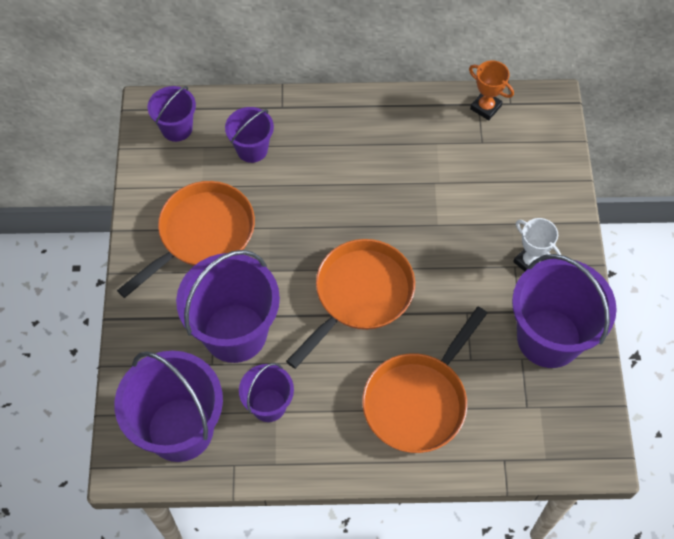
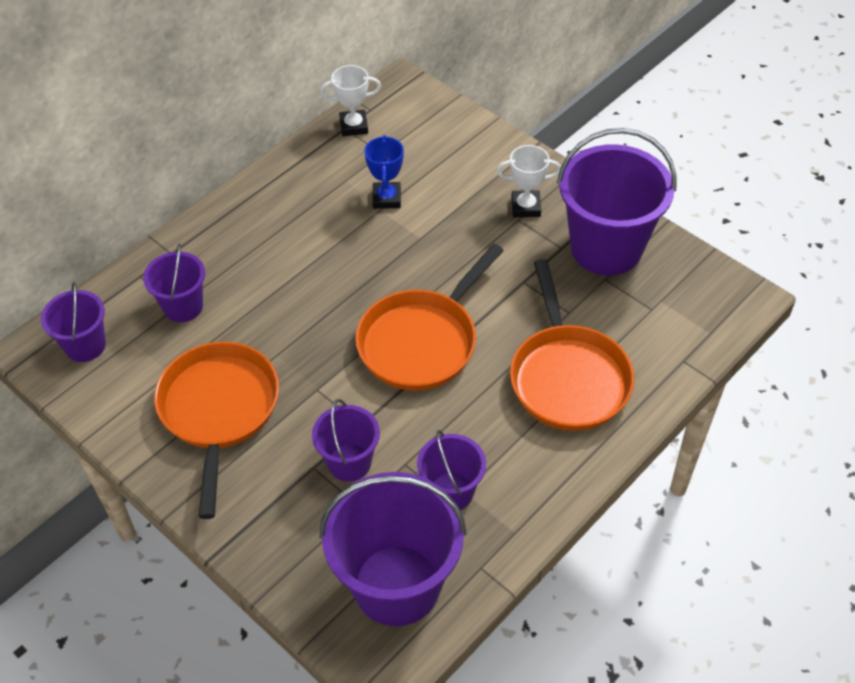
camera: 45 degrees left, 10 degrees down
(235, 333) = (349, 462): purple bucket -> purple bucket, size x0.53
(360, 295) = (422, 341): orange pan -> orange pan turned 135 degrees counterclockwise
(448, 178) = (386, 198): none -> blue trophy
(485, 107) = (354, 126): orange trophy -> white trophy

